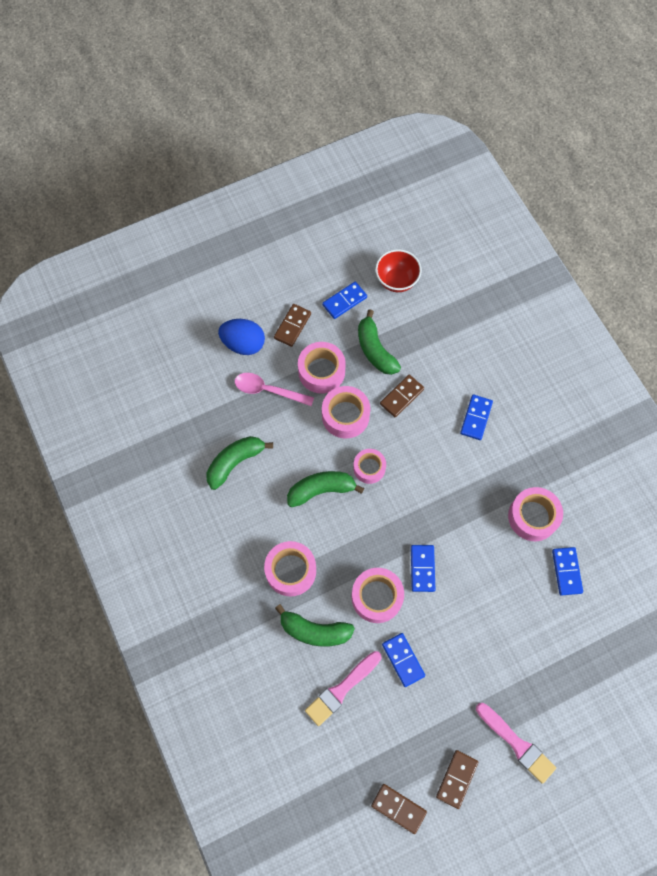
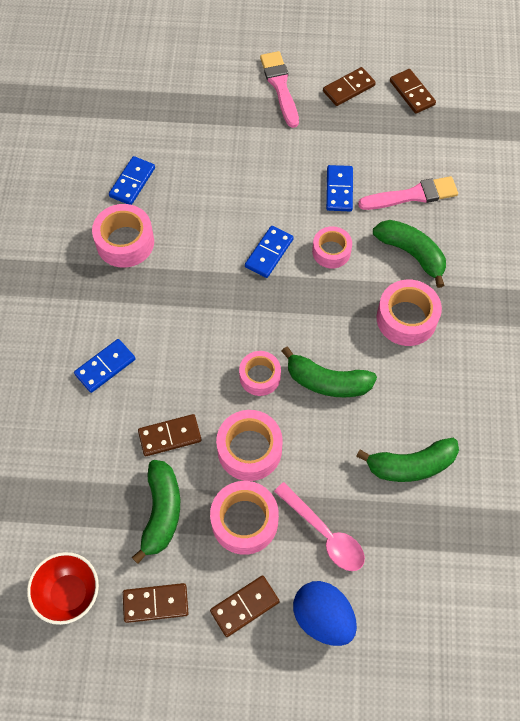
camera: 150 degrees left, 5 degrees down
(344, 301) = (155, 603): blue domino -> brown domino
(377, 597) = (331, 251): pink tape -> pink tape, size x0.66

